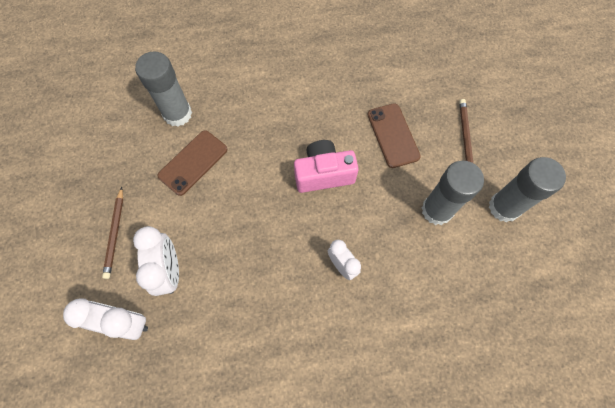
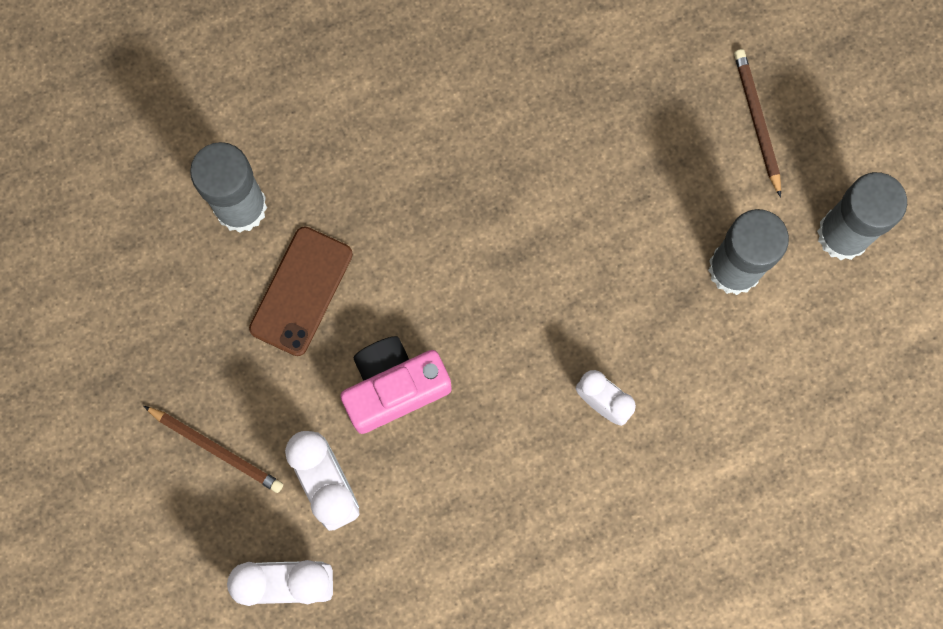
camera: 15 degrees left, 10 degrees up
(115, 234) = (216, 449): brown pencil -> brown pencil turned 45 degrees counterclockwise
(323, 174) = (531, 253): pink camera -> pink camera (394, 387)
(393, 135) = (632, 150): brown phone -> none

